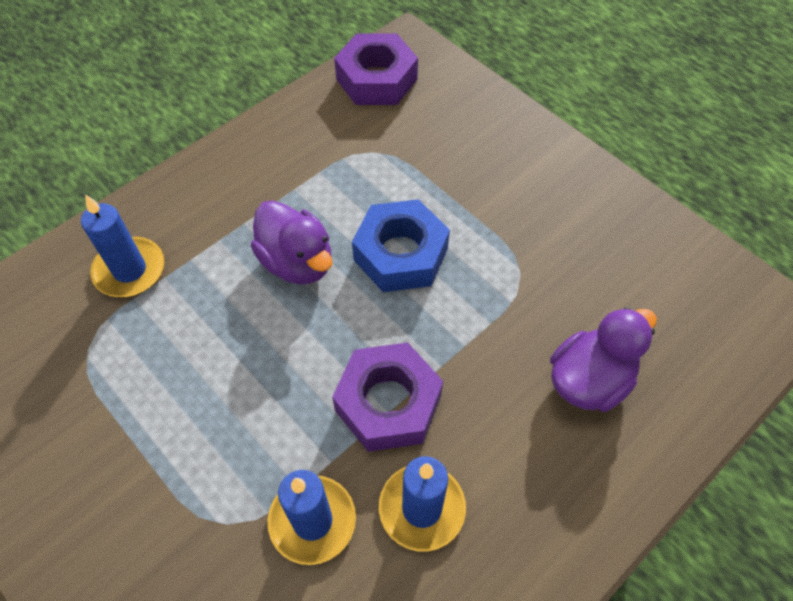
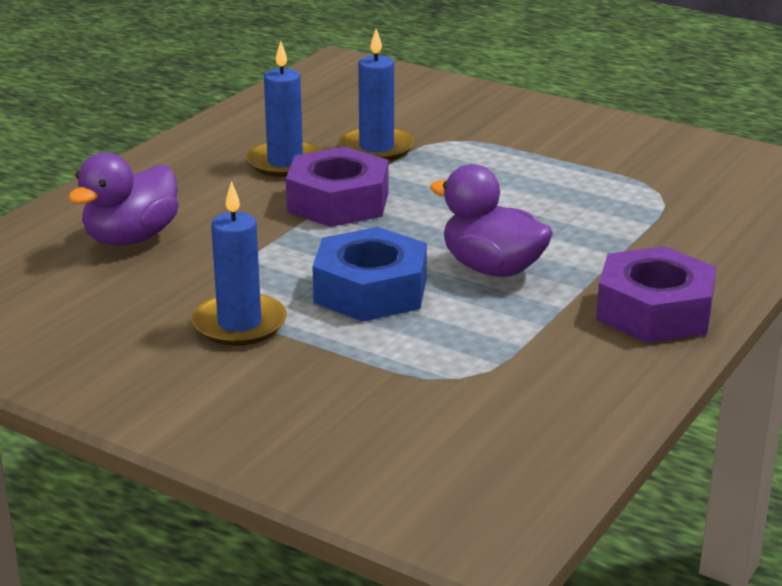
camera: 165 degrees right, 30 degrees down
(130, 270) = (676, 239): blue candle -> blue candle (239, 324)
(376, 79) = (507, 467): purple nut -> purple nut (654, 311)

